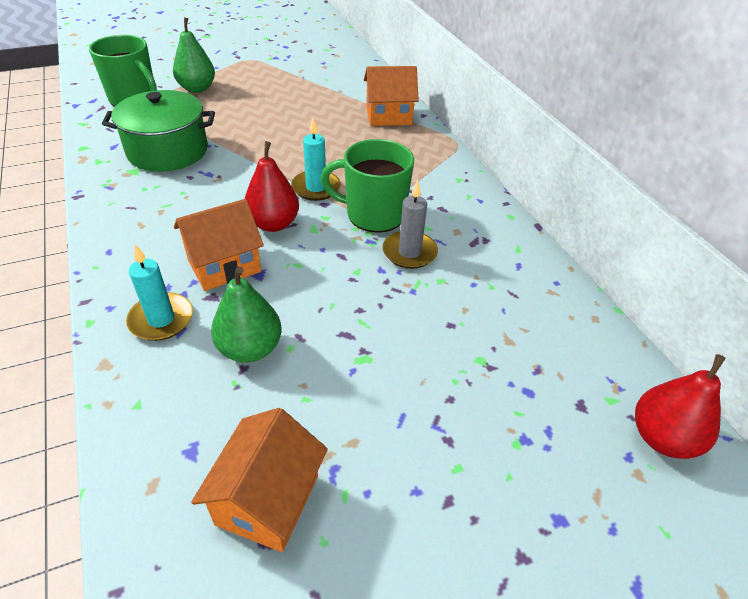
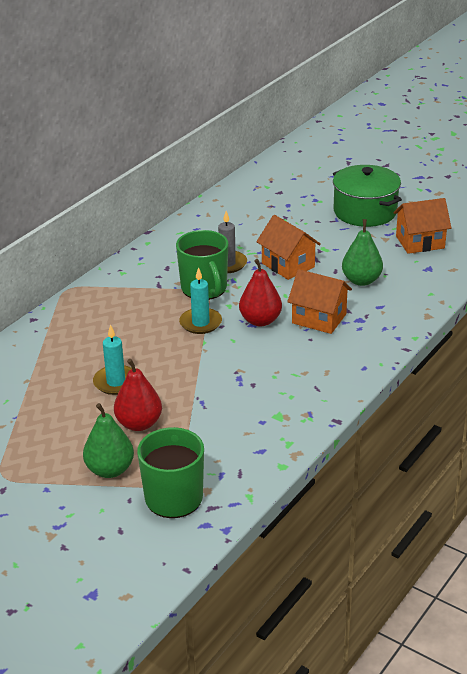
camera: 120 degrees left, 10 degrees down
(161, 319) = (382, 316): turquoise candle -> turquoise candle (116, 382)
(168, 151) = (234, 416): green pot -> green pot (365, 211)
(388, 116) = (53, 334): orange house -> orange house (288, 265)
(662, 438) = (274, 173): red pear -> red pear (139, 423)

